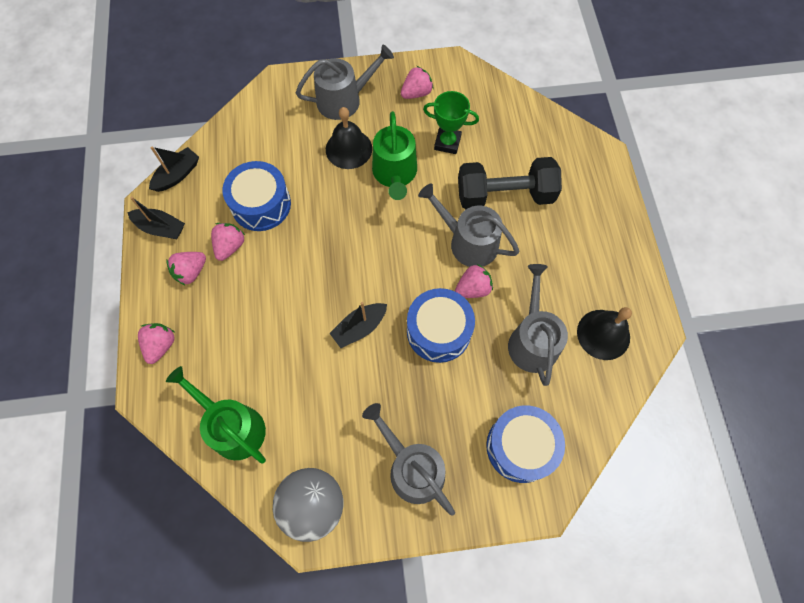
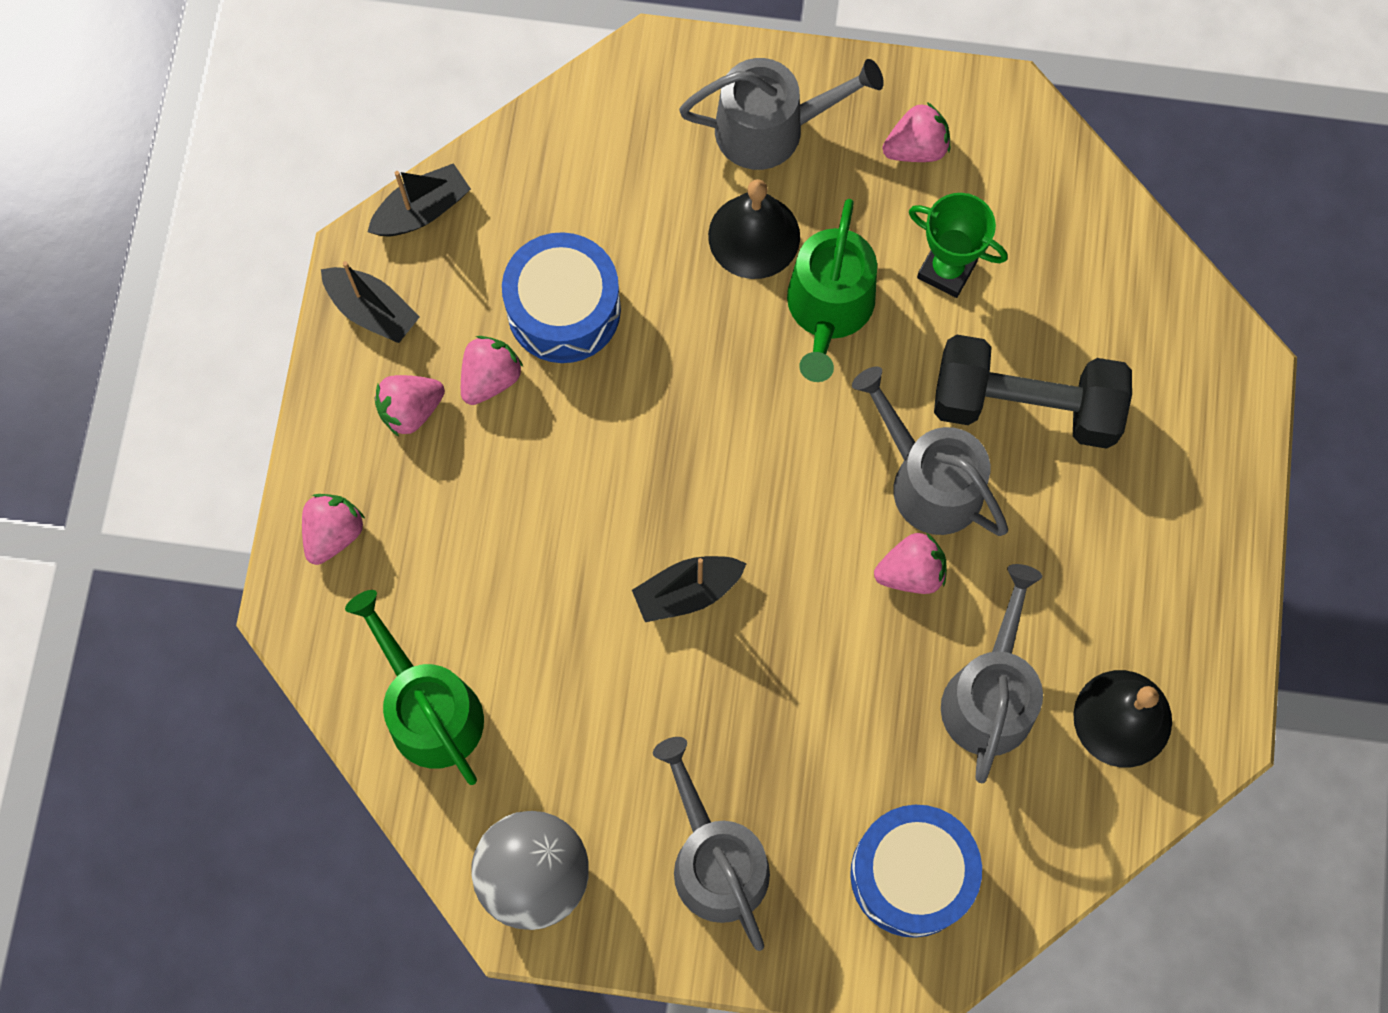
camera: 15 degrees right, 5 degrees up
(438, 331) = (827, 635): blue drum -> none

